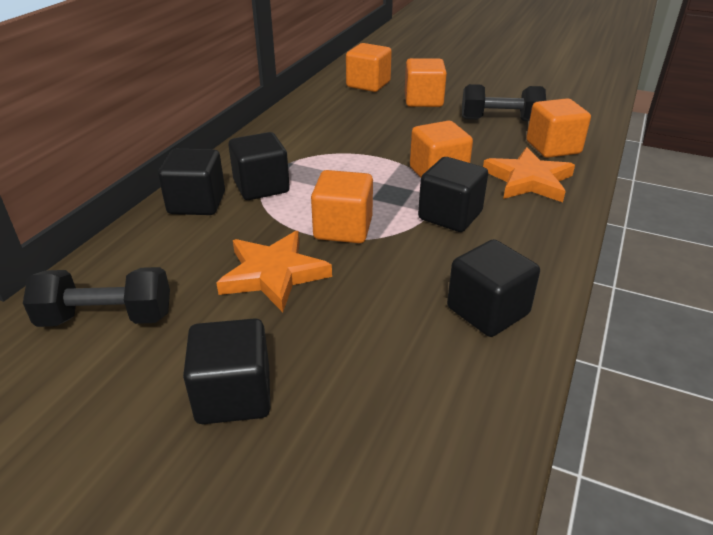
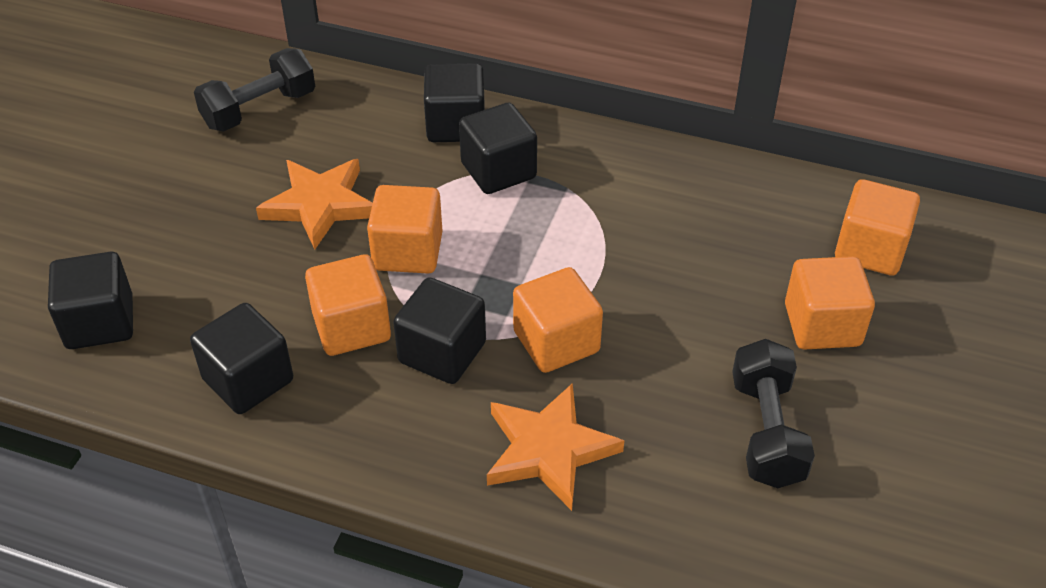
camera: 85 degrees right, 10 degrees up
(107, 318) = (259, 109): black dumbbell -> black dumbbell turned 60 degrees clockwise
(233, 395) = (154, 204): black cube -> black cube (100, 322)
(553, 147) = (670, 498): orange cube -> orange cube (351, 327)

